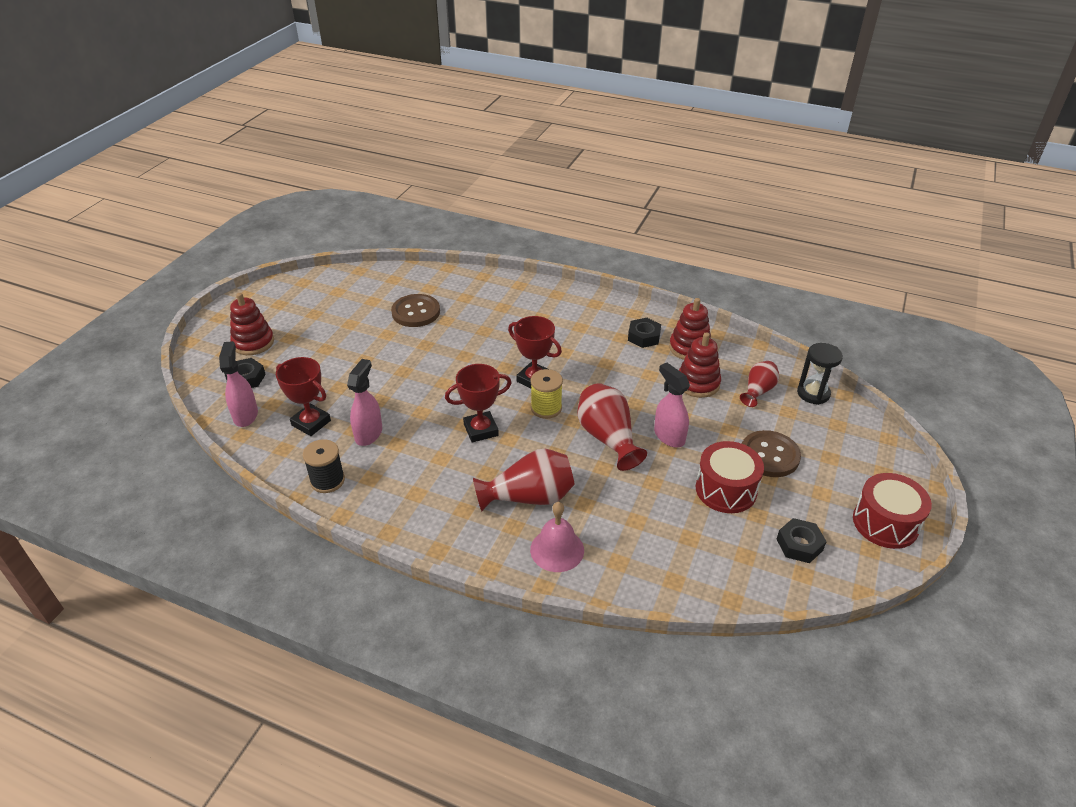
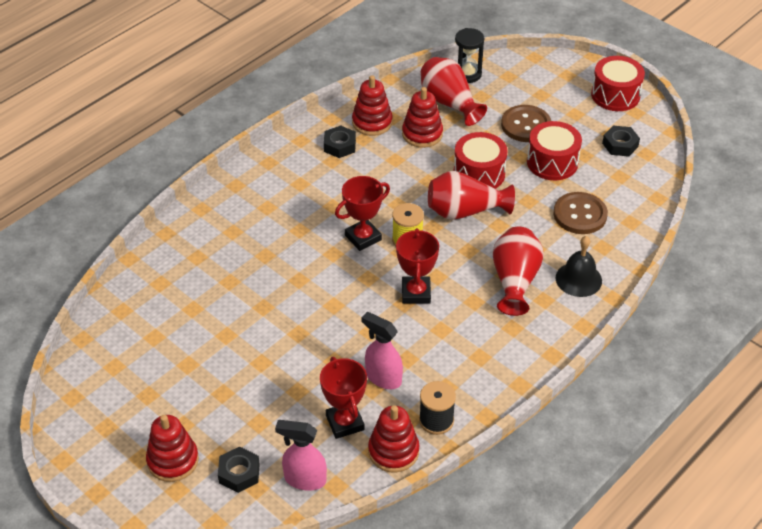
camera: 70 degrees left, 5 degrees up
(285, 461) = (393, 451): none -> red stacking toy
(311, 423) = (345, 423): red trophy -> red trophy turned 75 degrees counterclockwise
(416, 312) = (200, 303): brown button -> brown button (580, 215)
(557, 549) = (578, 279): pink bell -> black bell
(669, 436) = (479, 174): pink spray bottle -> red drum
(758, 391) = (449, 103): red vase -> red vase, size x1.65

